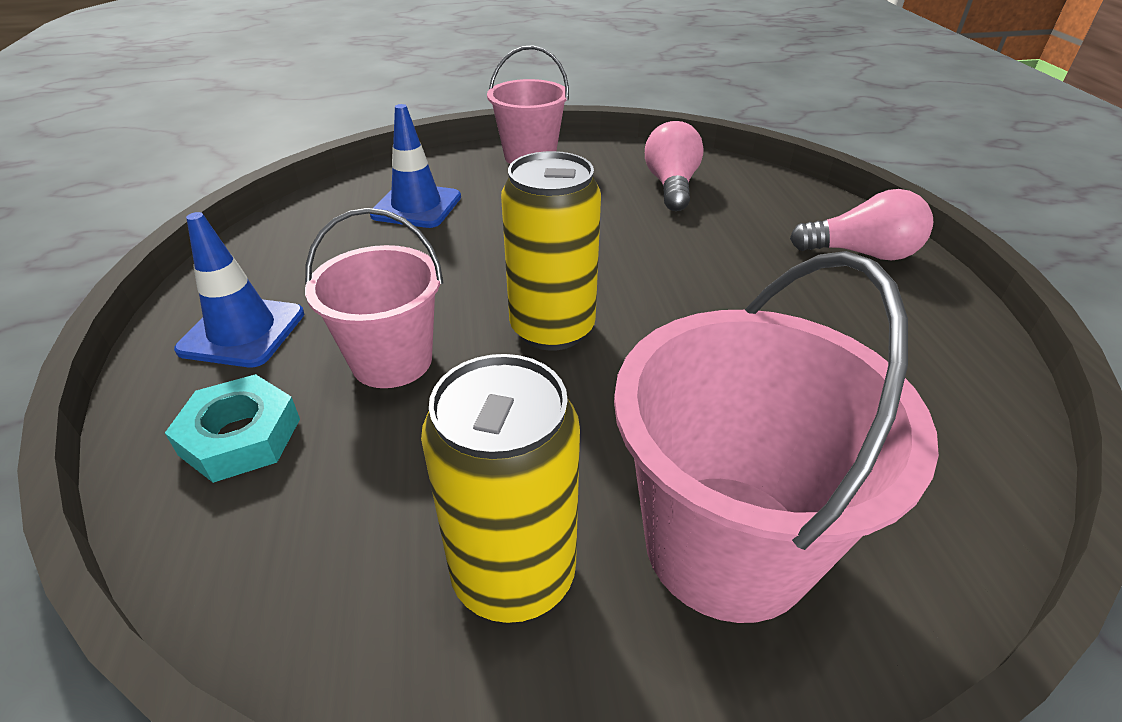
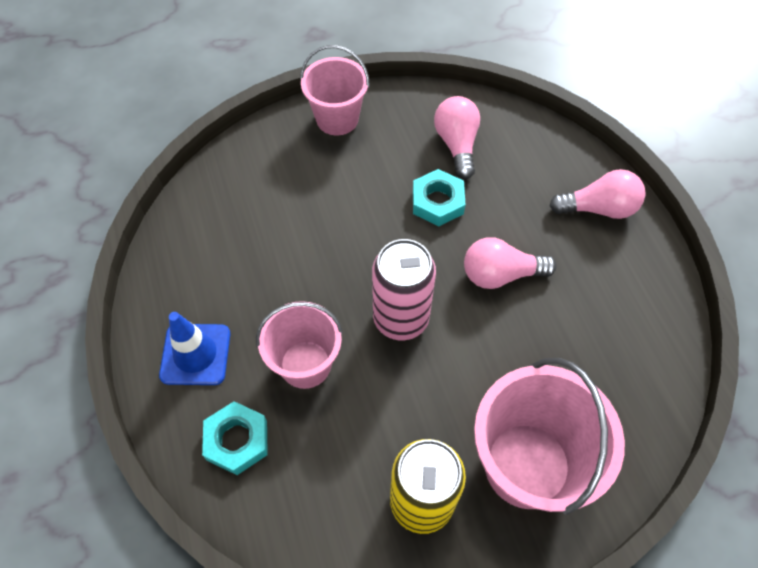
camera: 10 degrees left, 20 degrees up
(416, 206) = (266, 199): blue traffic cone -> none
(552, 329) = (401, 318): yellow can -> pink can
(635, 227) = (437, 202): none -> turquoise nut
(711, 300) = (500, 274): none -> pink light bulb

